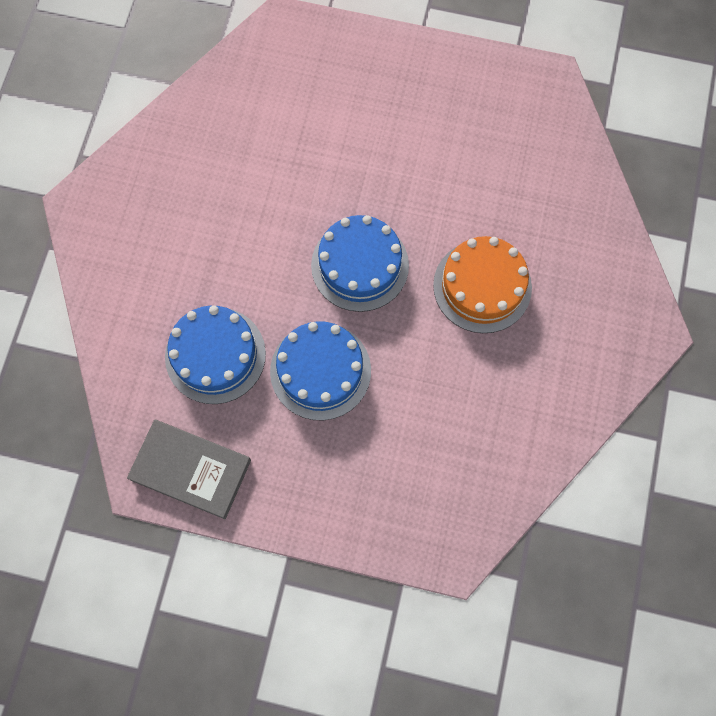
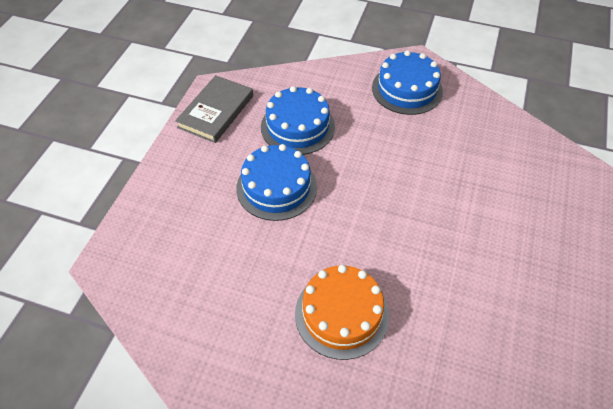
camera: 95 degrees right, 20 degrees down
(360, 265) = (366, 219): blue cake -> blue cake (407, 89)

